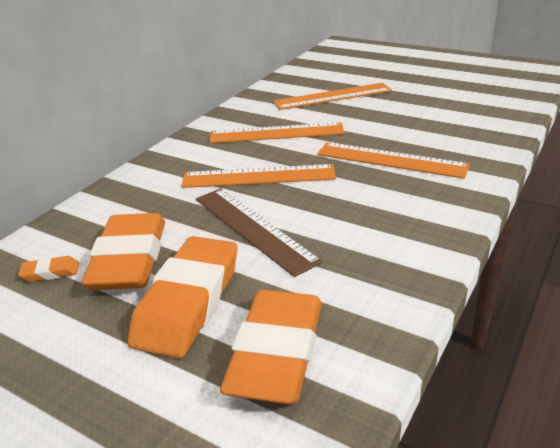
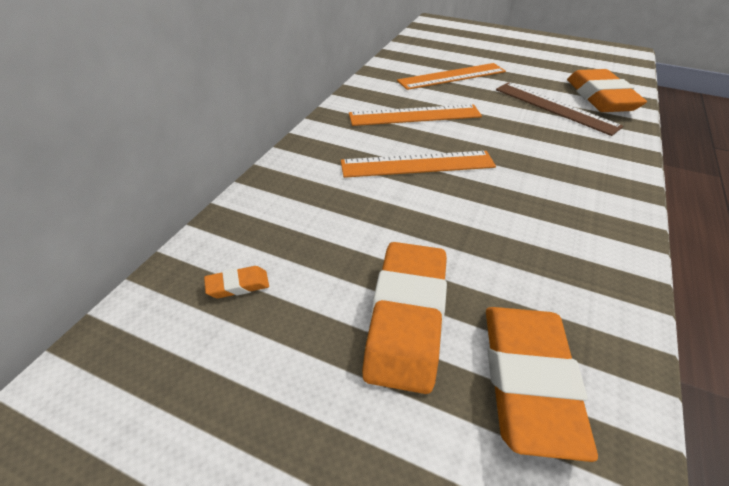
camera: 10 degrees left, 10 degrees up
(129, 259) = (321, 266): orange eraser -> orange eraser (600, 98)
(253, 228) = (438, 225): brown ruler -> brown ruler (555, 107)
(391, 160) = (538, 146): orange ruler -> none

